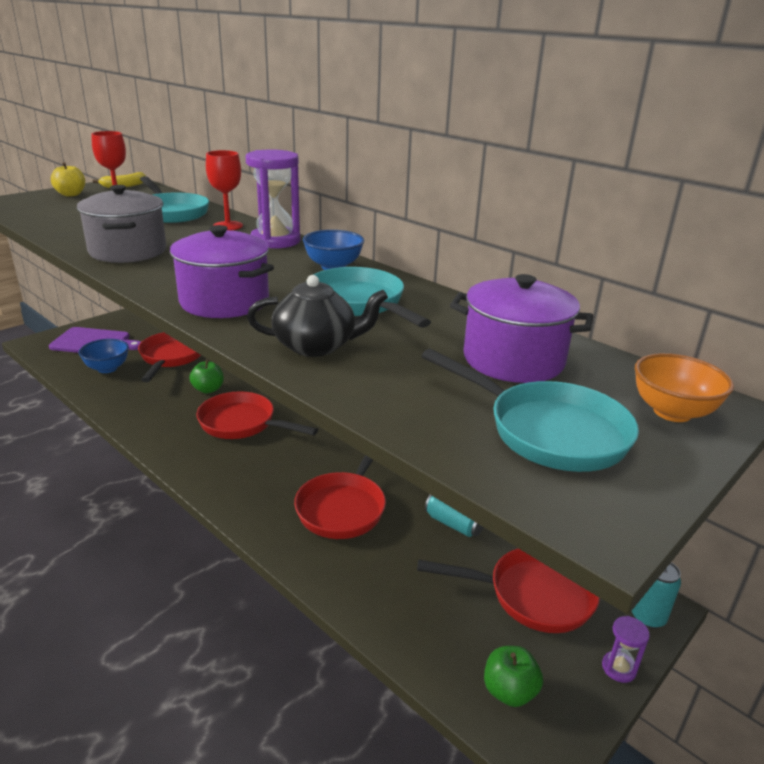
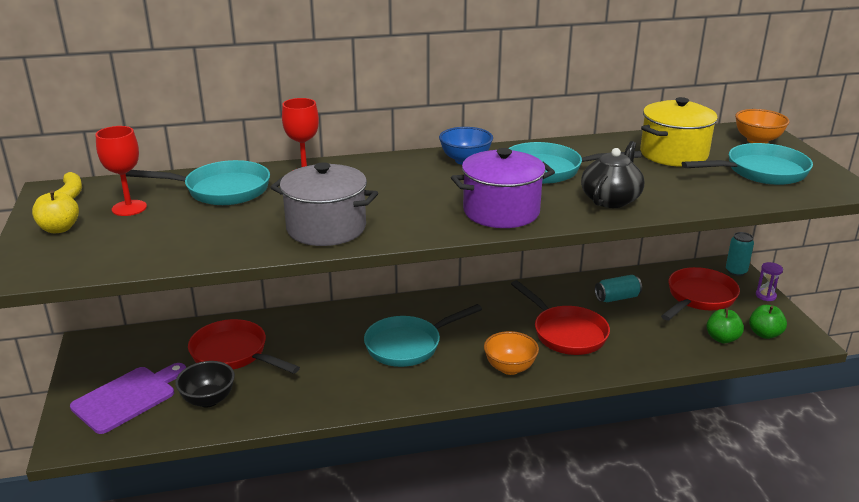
camera: 55 degrees left, 0 degrees up
(107, 368) = (208, 400): blue bowl -> black bowl
(208, 389) = (327, 348): green apple -> green apple (722, 338)
(242, 423) = (408, 345): red pan -> turquoise pan
(249, 489) = (510, 368): none -> orange bowl
(275, 241) = (375, 165): purple hourglass -> none
(513, 360) = (673, 154): purple pot -> yellow pot

